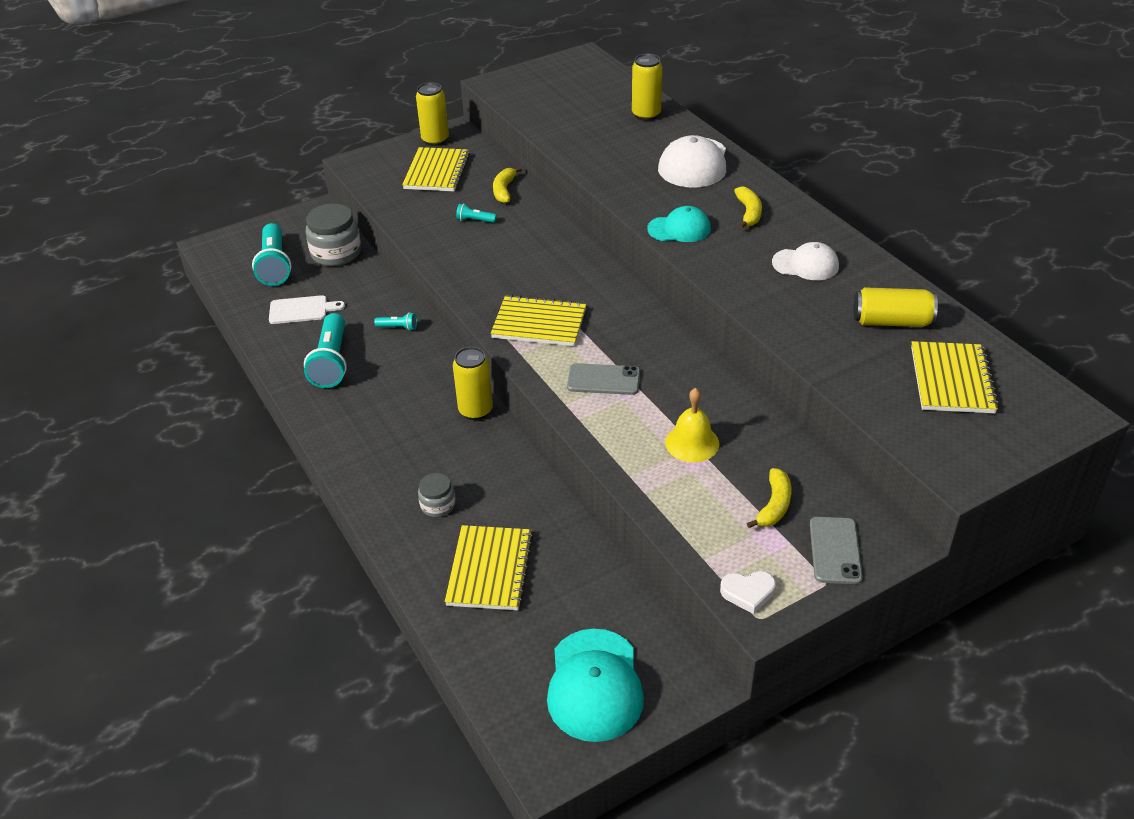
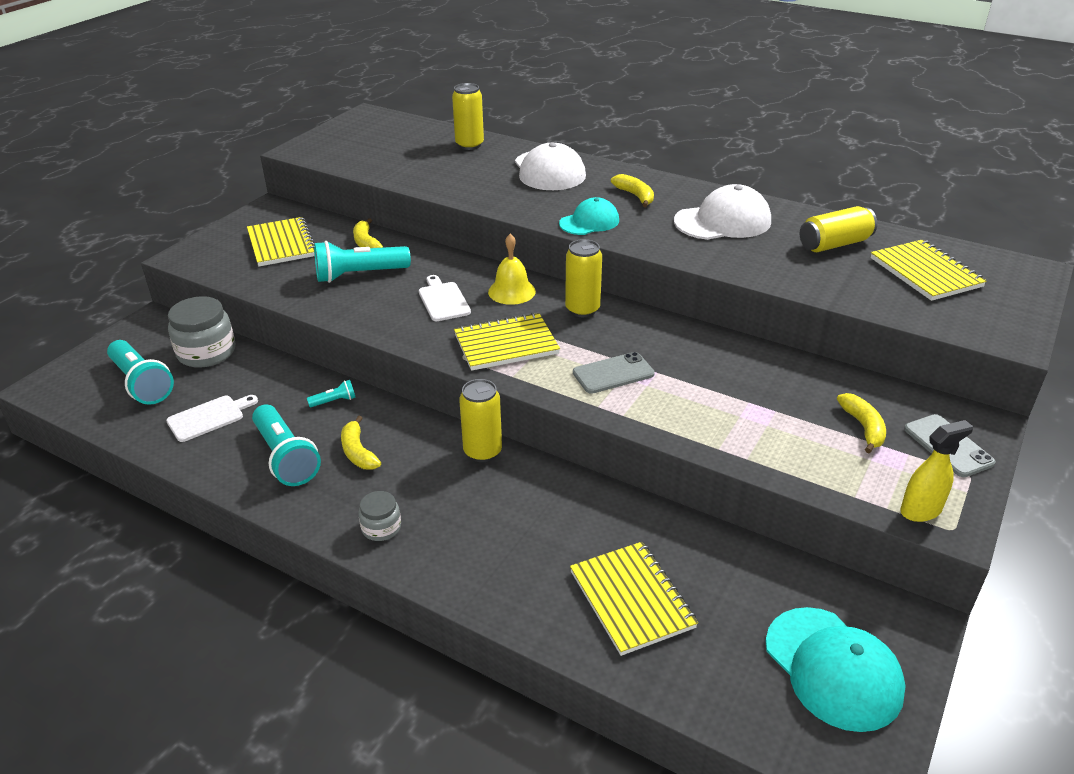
camera: 30 degrees left, 5 degrees down
(384, 377) = (358, 452): none -> yellow banana
(435, 140) = (256, 218): yellow can -> yellow can (582, 309)
(438, 505) = (522, 557): grey jar -> grey jar (381, 528)
(475, 220) = (359, 275): turquoise flashlight -> turquoise flashlight, size x2.21
(522, 265) = (443, 300): none -> white cutting board
(692, 443) = (743, 400): yellow bell -> yellow bell (511, 291)
(748, 593) = (921, 510): white heart -> yellow spray bottle
(805, 264) = (723, 221): white cap -> white cap, size x1.56

